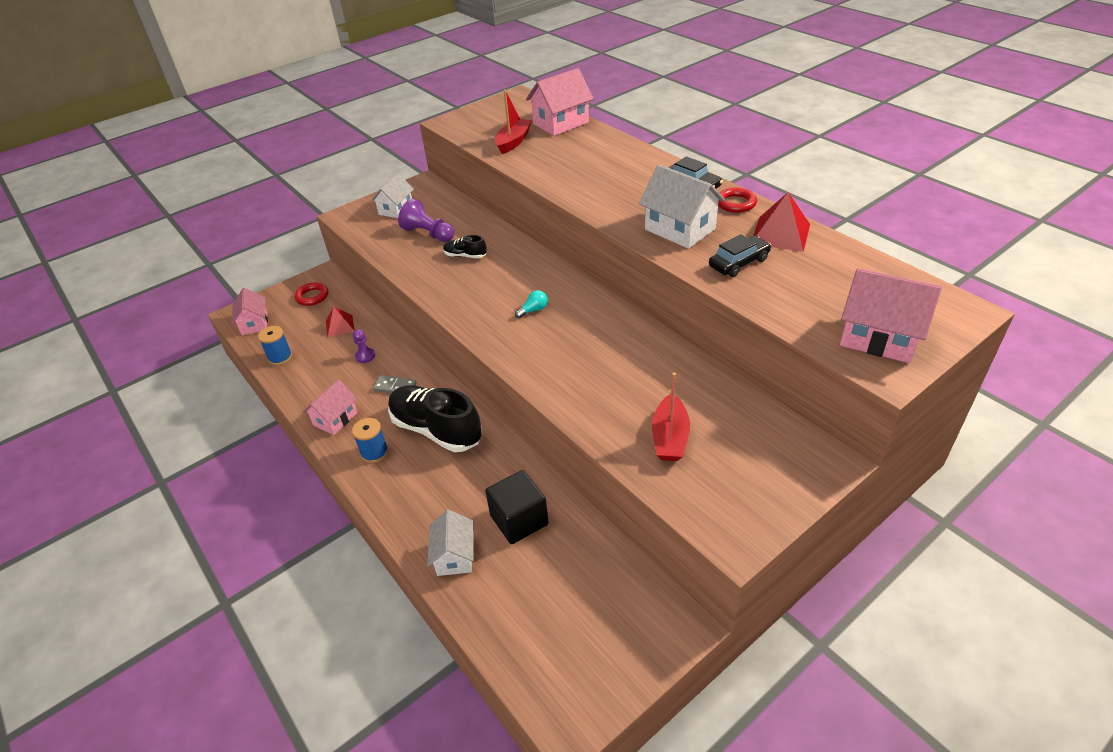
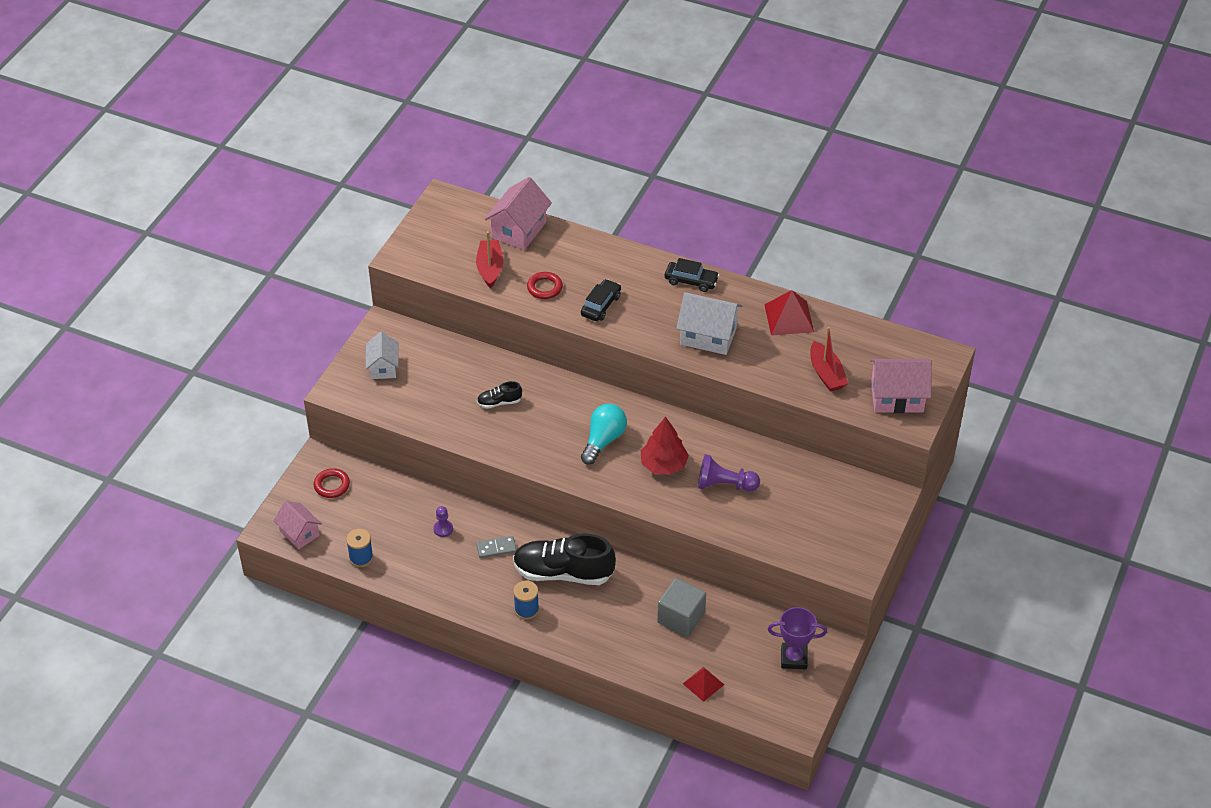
camera: 30 degrees left, 5 degrees up
(335, 419) = (467, 594): pink house -> none
(340, 325) = (390, 507): red pyramid -> red pyramid (703, 684)
(428, 234) = (443, 388): purple pawn -> purple pawn (724, 485)
(454, 556) = (651, 660): white house -> none
(519, 520) = (681, 618): black cube -> grey cube
(533, 310) = (603, 440): turquoise light bulb -> turquoise light bulb, size x1.99
(577, 348) = (663, 464): none -> red tree
(619, 623) = (794, 658): none -> purple trophy
(670, 437) = (776, 516): red boat -> red boat (826, 374)
(736, 203) = (738, 294): red ring -> red ring (544, 288)
(738, 263) = (772, 358): black car -> black car (601, 305)

